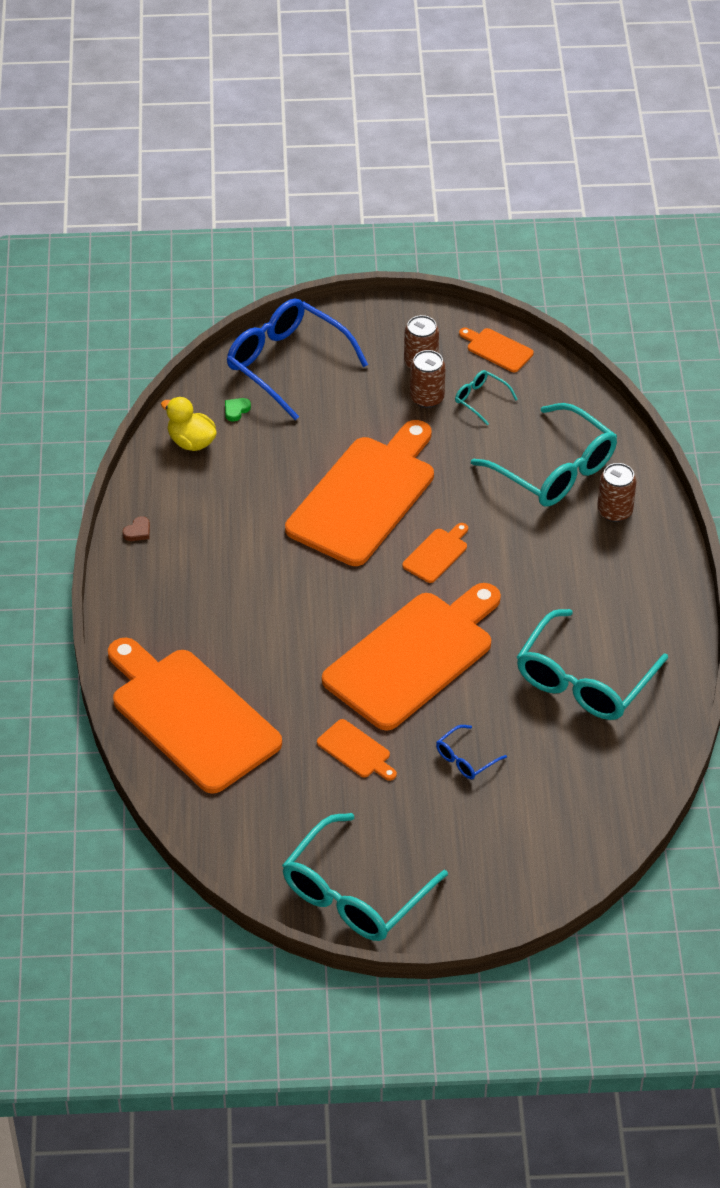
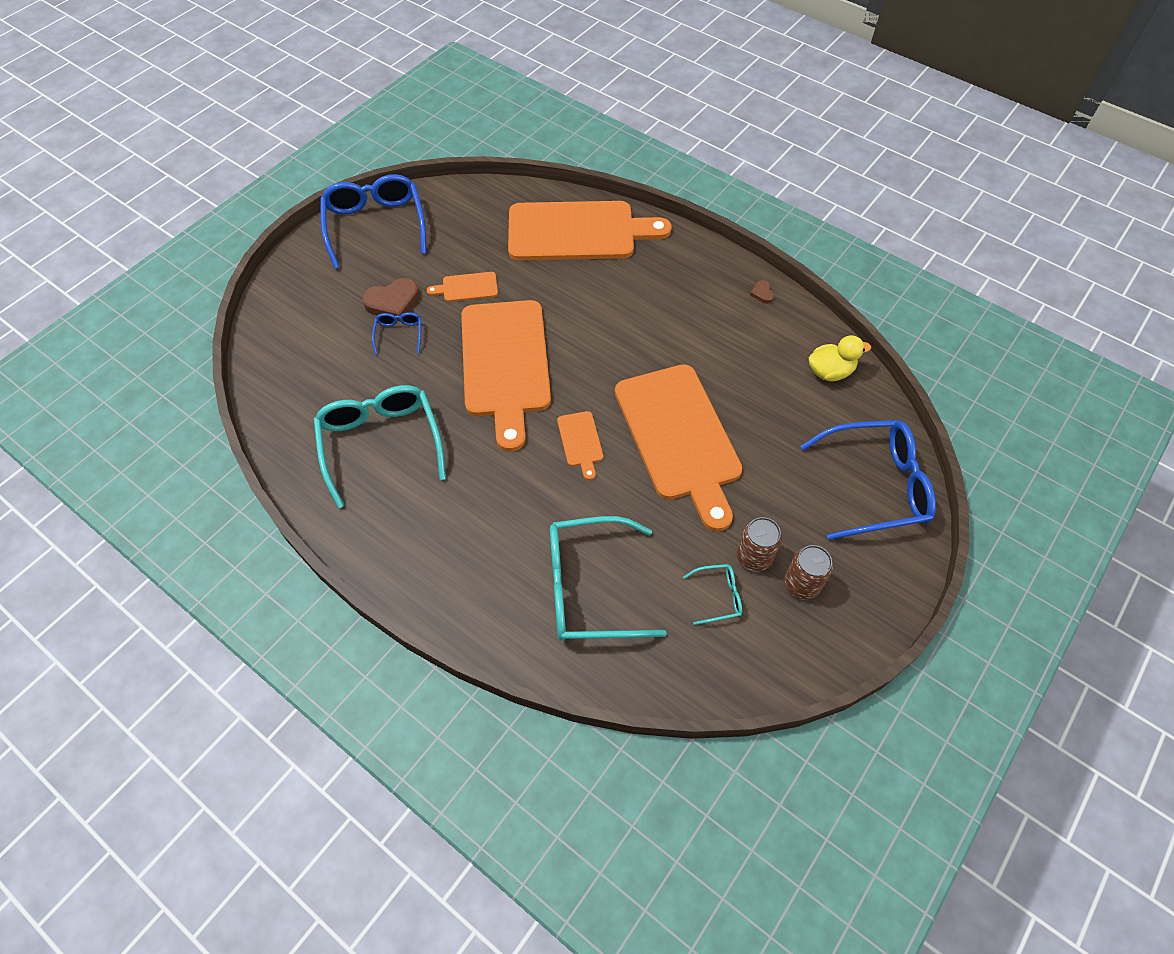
camera: 130 degrees right, 10 degrees up
(236, 410) = (844, 419): green heart -> none
(356, 893) = (375, 226): turquoise glasses -> blue glasses
(435, 794) = (393, 302): none -> brown heart
(497, 349) = (772, 660): orange cutting board -> none
(614, 511) = (504, 595): brown can -> none

